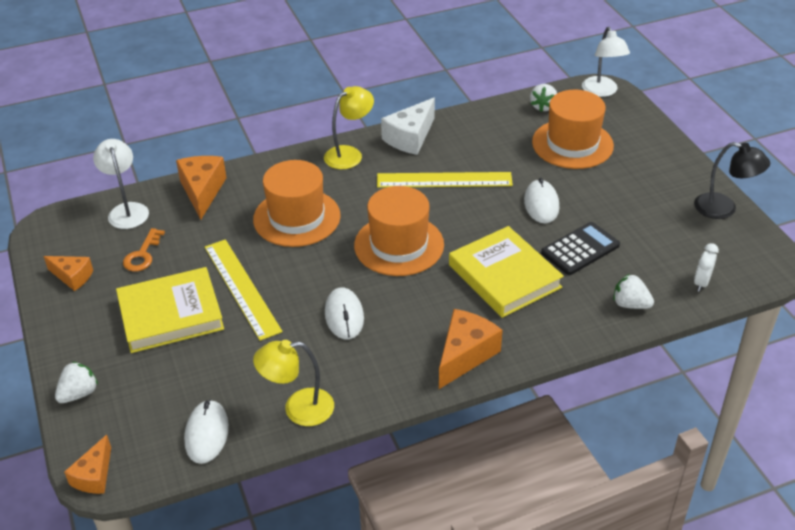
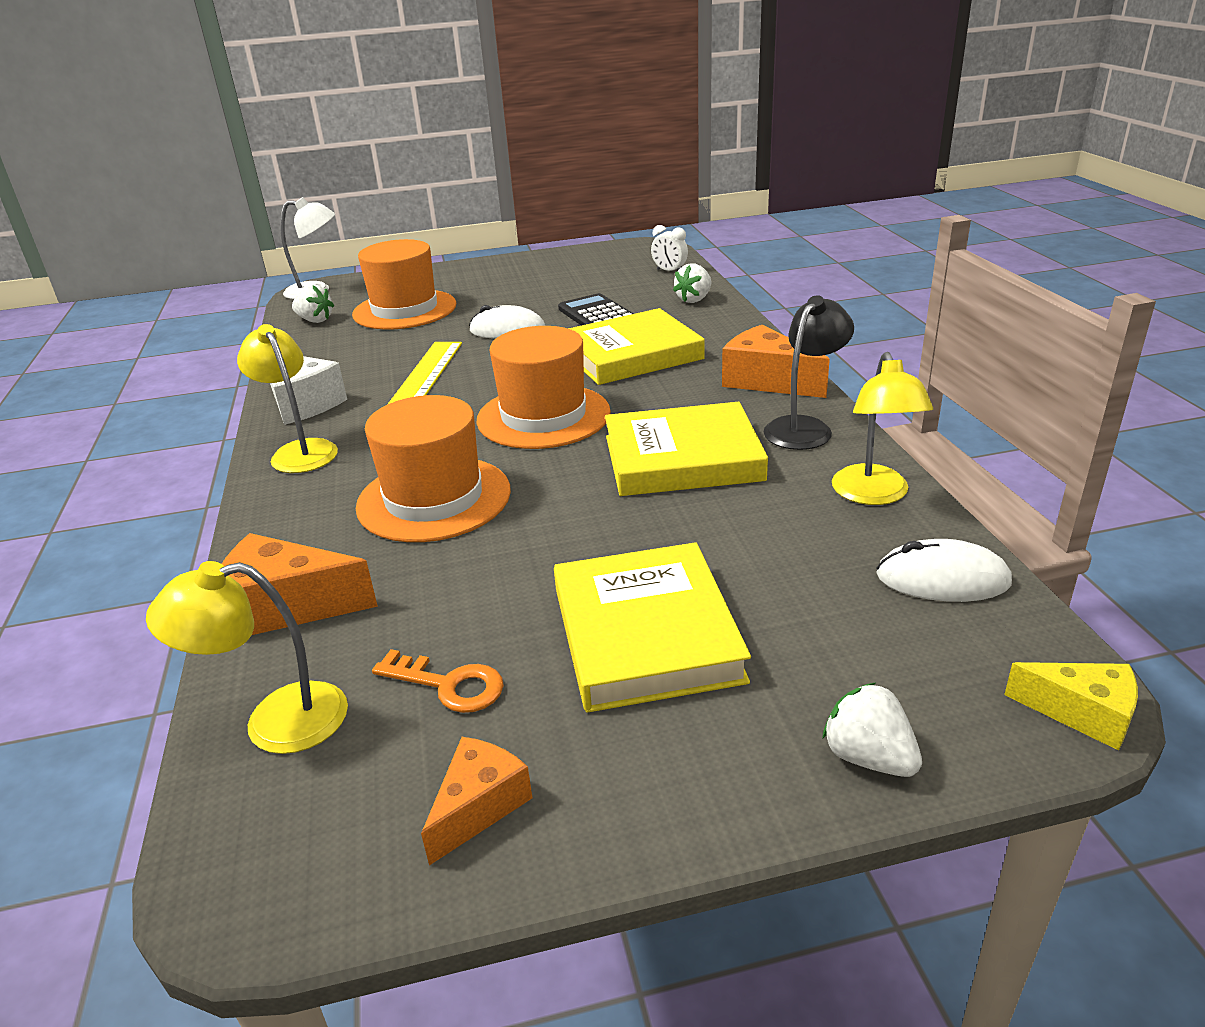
camera: 80 degrees left, 10 degrees down
(94, 476) = (1082, 713): orange cheese -> yellow cheese
(127, 210) = (275, 722): white lamp -> yellow lamp
(242, 288) = (594, 551): yellow ruler -> none
(344, 316) = (682, 458): white mouse -> yellow book
(724, 209) = (563, 256): black lamp -> black lamp (804, 427)

